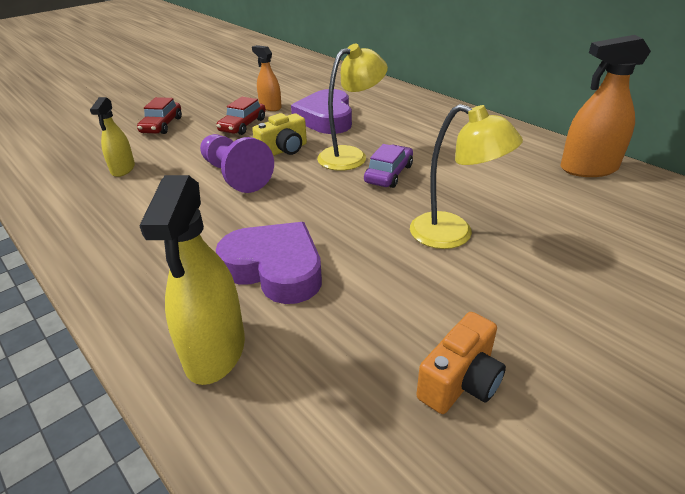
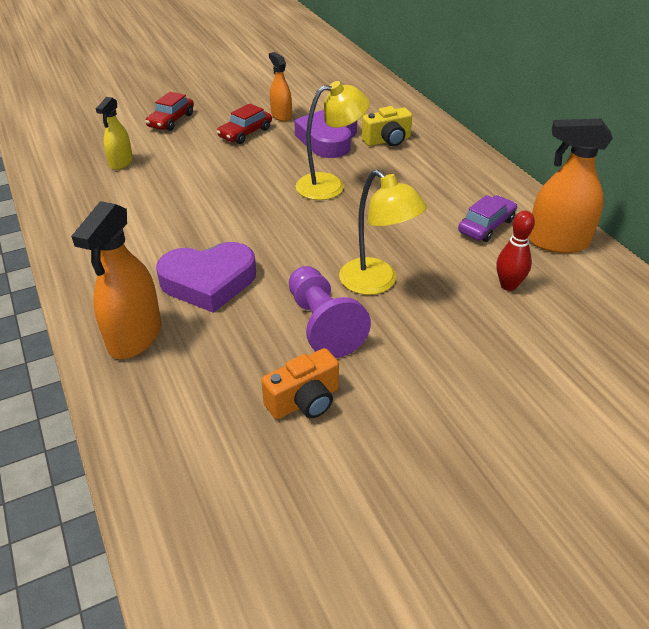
camera: 15 degrees right, 5 degrees up
(215, 351) = (135, 337): yellow spray bottle -> orange spray bottle
(235, 175) = (214, 187): purple pawn -> purple pawn (323, 325)
(275, 269) = (209, 282): purple heart -> purple heart turned 120 degrees clockwise
(283, 150) = (270, 168): yellow camera -> yellow camera (387, 141)
(389, 174) = (355, 211): purple car -> purple car (486, 226)
(577, 213) = (508, 285): none -> red bowling pin

